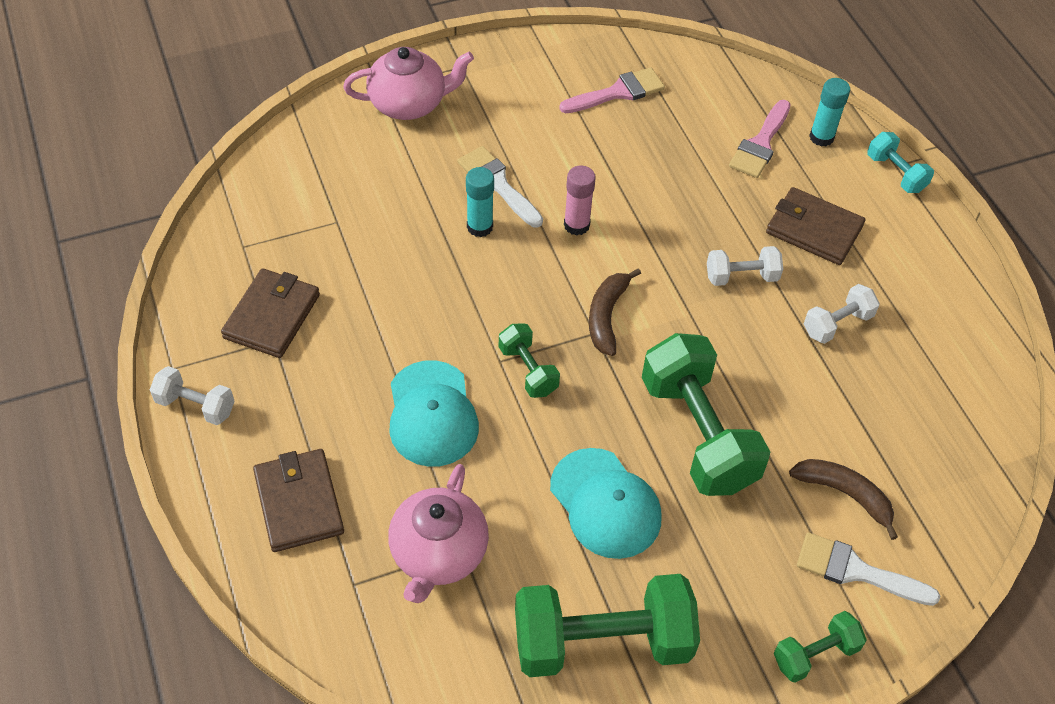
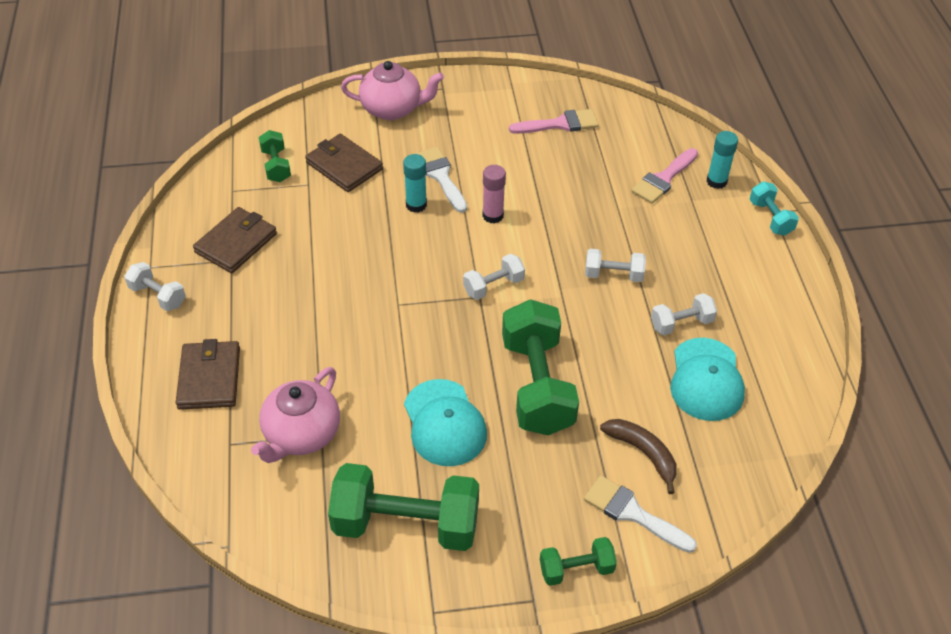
camera: 15 degrees right, 5 degrees down
(432, 414) = (332, 333): turquoise cap -> turquoise cap (706, 380)
(528, 370) = (417, 315): green dumbbell -> green dumbbell (276, 166)
(606, 316) = (493, 286): brown banana -> white dumbbell
(814, 229) = (686, 249): brown wallet -> brown wallet (344, 166)

